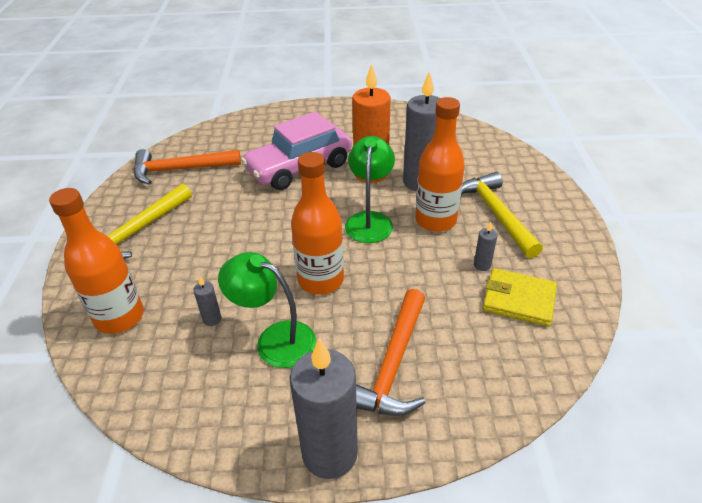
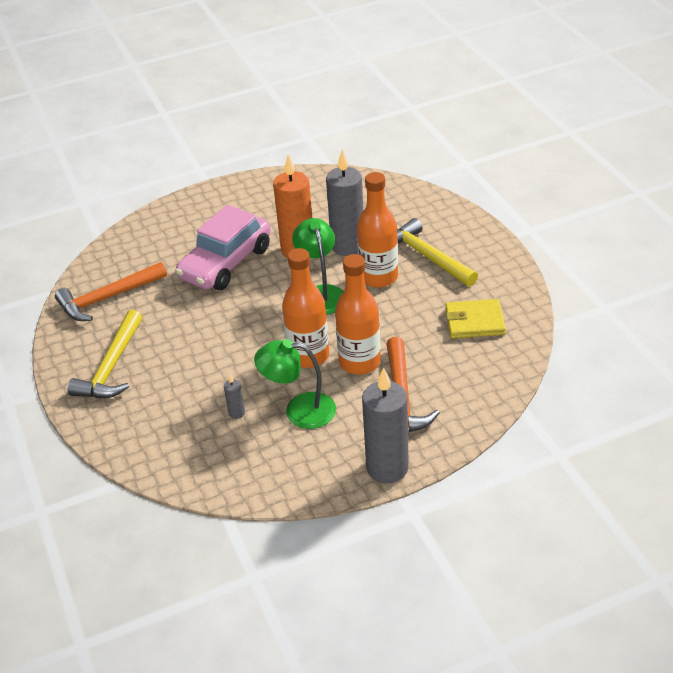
camera: 20 degrees left, 0 degrees up
(119, 317) = (155, 437): orange bottle -> orange bottle (359, 362)
(482, 265) = (434, 303): grey candle -> none

